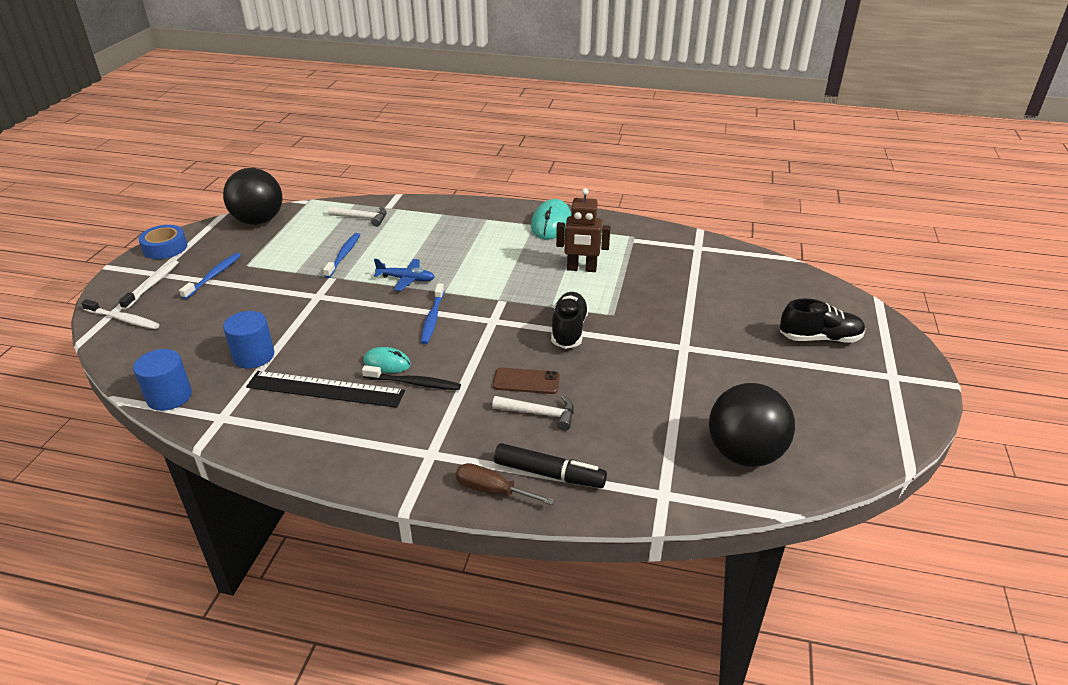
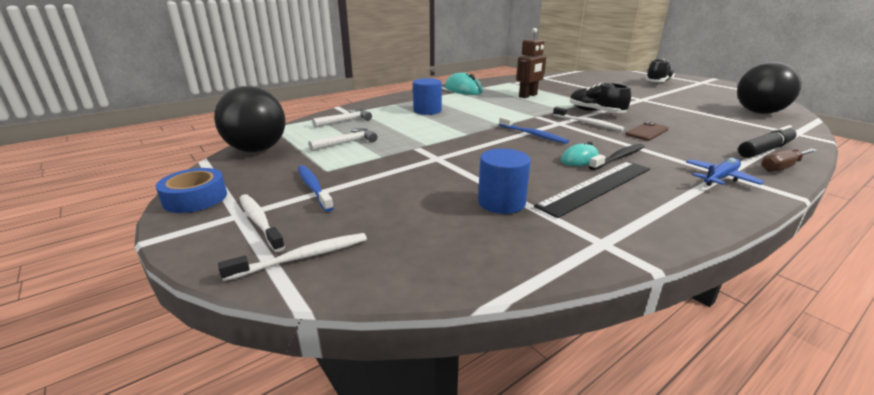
camera: 50 degrees left, 10 degrees down
(169, 396) = (529, 264): blue cylinder -> blue cylinder (427, 111)
(343, 255) = (389, 137): blue toothbrush -> none
(406, 279) = (465, 129): blue plane -> blue plane (720, 178)
(513, 337) = (588, 123): none -> white toothbrush
(539, 414) = (690, 137): white hammer -> white hammer (347, 143)

